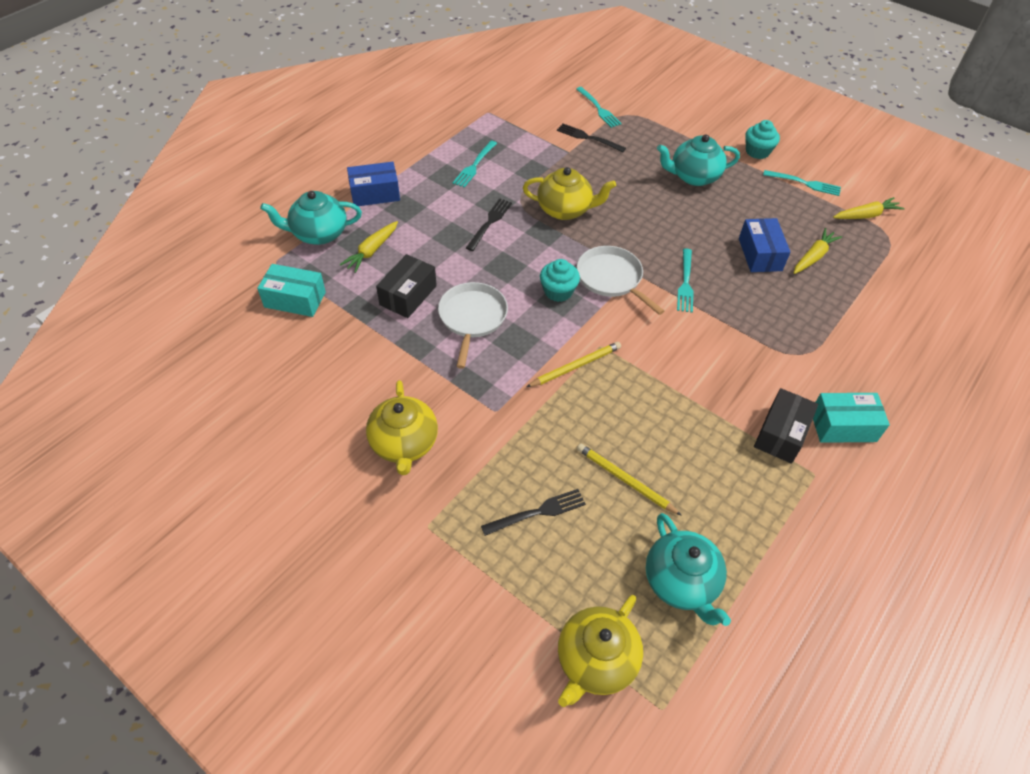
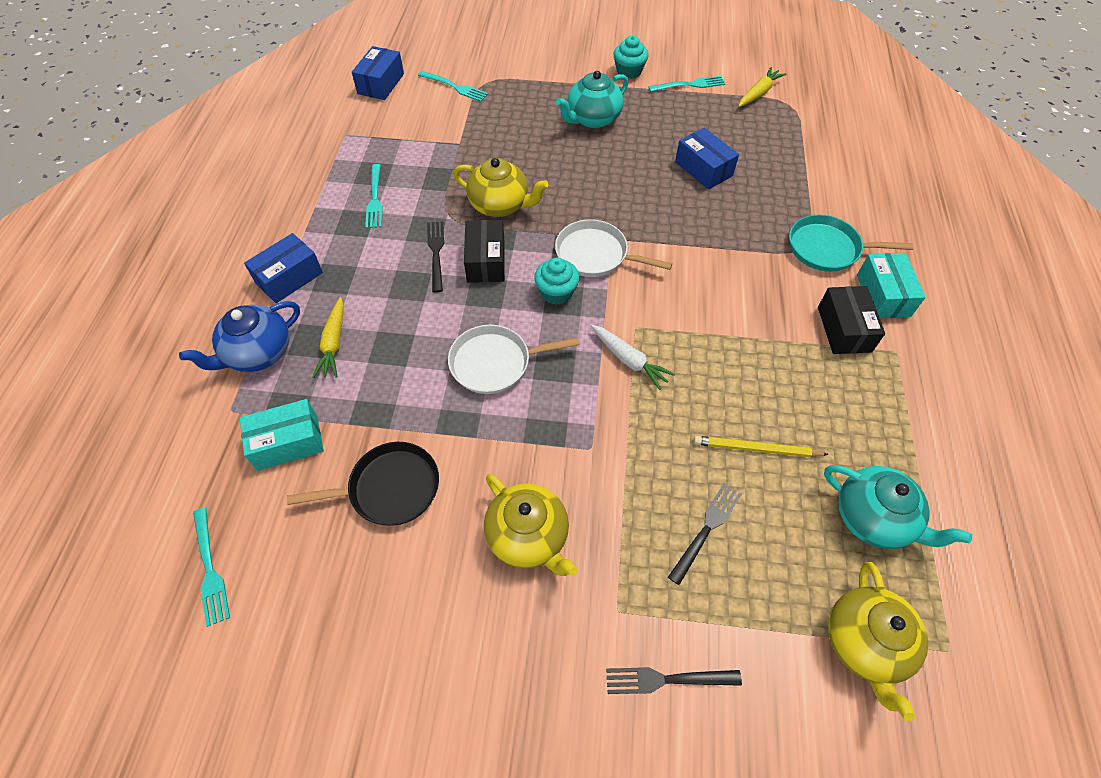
camera: 30 degrees left, 5 degrees up
(319, 234) = (258, 353): turquoise teapot -> blue teapot
(337, 362) = (390, 488): none -> black pan
(408, 295) = (410, 373): black box -> black box (486, 261)
(472, 318) = (494, 363): white pan -> white pan turned 75 degrees counterclockwise
(543, 85) = (381, 84): none -> blue box
(565, 210) = (500, 205): yellow teapot -> yellow teapot turned 45 degrees clockwise
(575, 366) = (629, 360): yellow pencil -> white carrot
(588, 138) = (467, 121): black fork -> black fork (667, 679)
(685, 283) = (662, 226): turquoise fork -> turquoise fork (210, 569)
(813, 257) = (747, 150): yellow carrot -> none
(821, 365) = (827, 248): none -> turquoise pan
(843, 426) = (883, 295): turquoise box -> turquoise box turned 60 degrees counterclockwise

